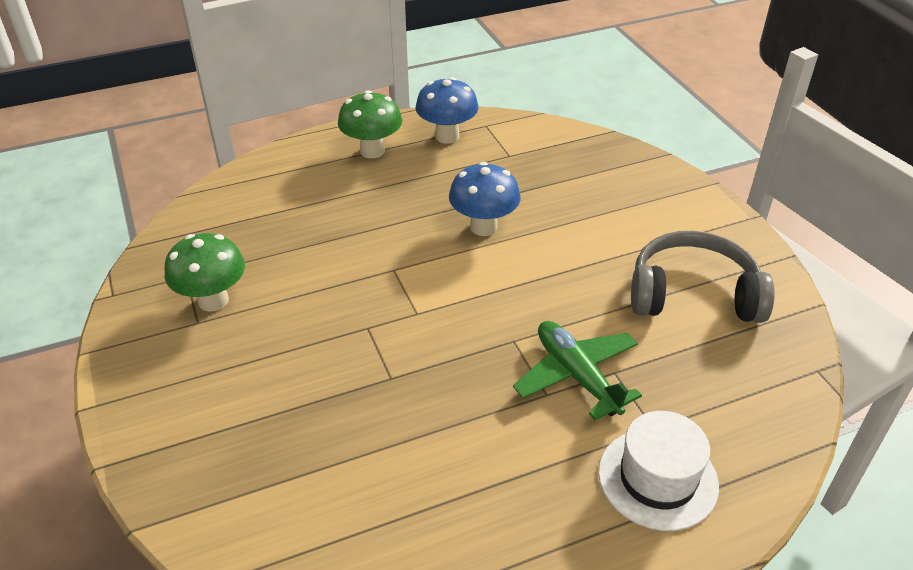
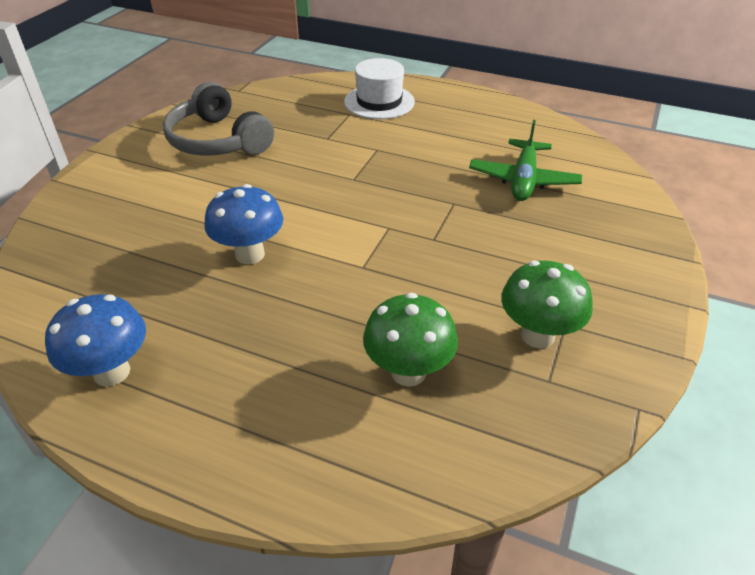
camera: 135 degrees left, 0 degrees up
(372, 151) = (204, 413): green mushroom -> green mushroom (408, 372)
(576, 376) = (348, 147): green plane -> green plane (523, 180)

